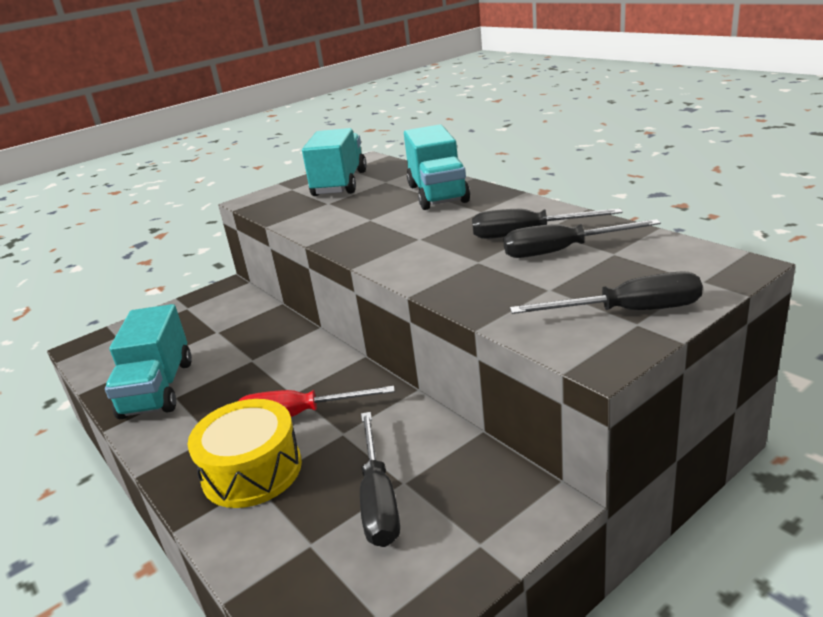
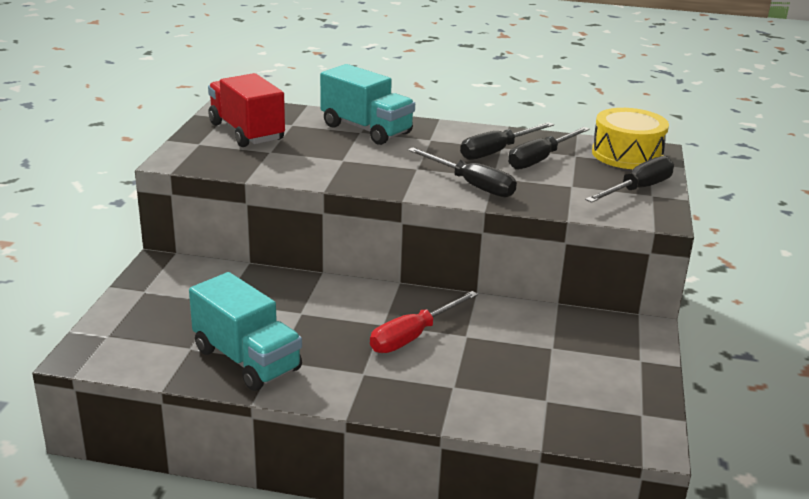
camera: 45 degrees left, 0 degrees up
(252, 470) = (437, 380): yellow drum -> yellow drum (627, 154)
(339, 184) = (246, 132): turquoise truck -> red truck
(378, 499) = (551, 362): black screwdriver -> black screwdriver (471, 185)

